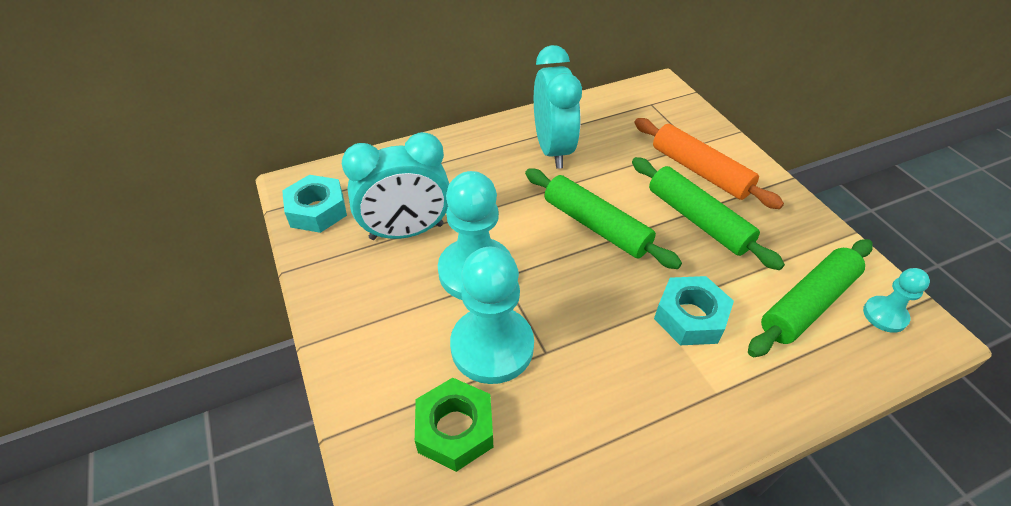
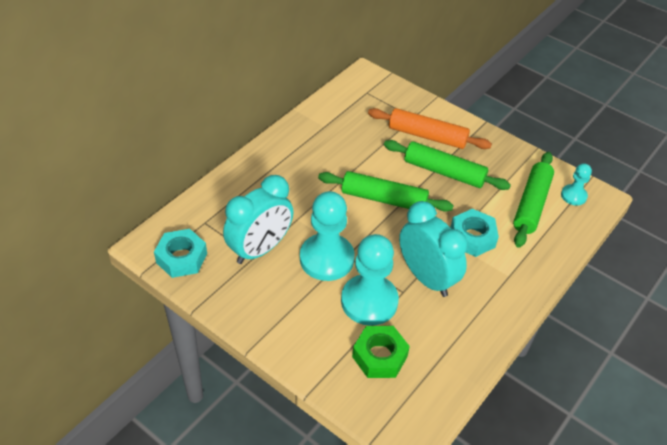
camera: 30 degrees left, 0 degrees up
(553, 149) = (320, 152): turquoise clock -> turquoise clock (426, 278)

